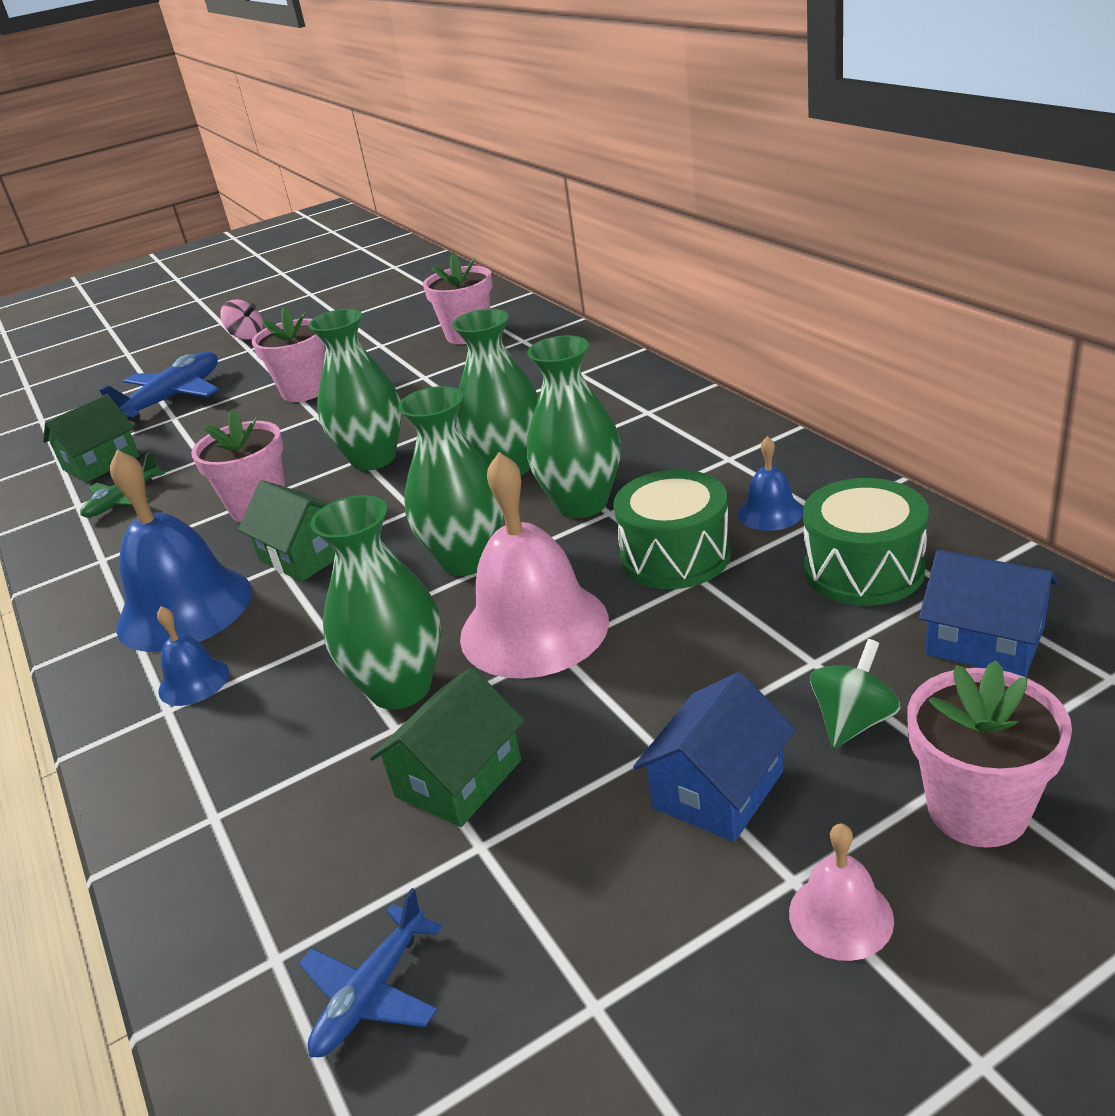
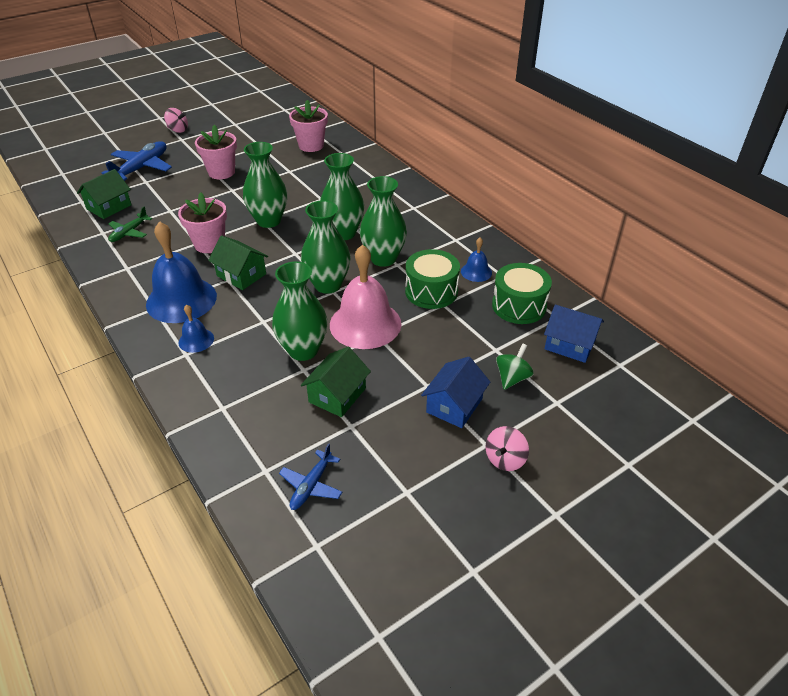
camera: 10 degrees left, 10 degrees up
(840, 916) = (505, 459): pink bell -> pink spinning top
(977, 809) = (561, 418): pink flower pot -> none

